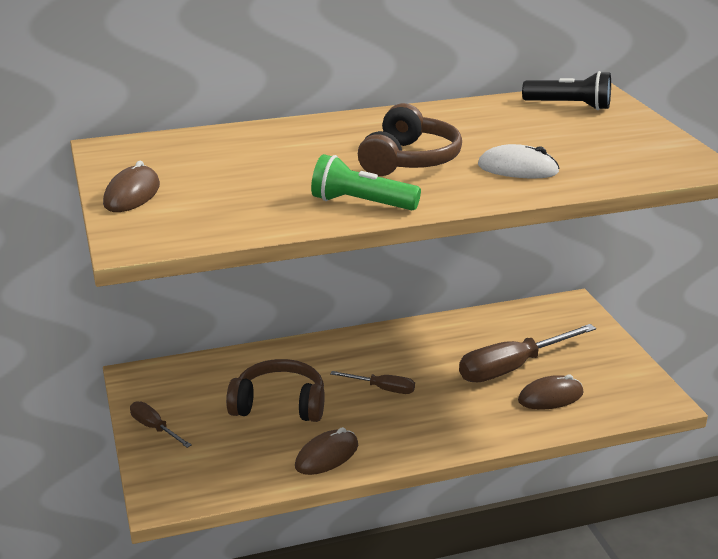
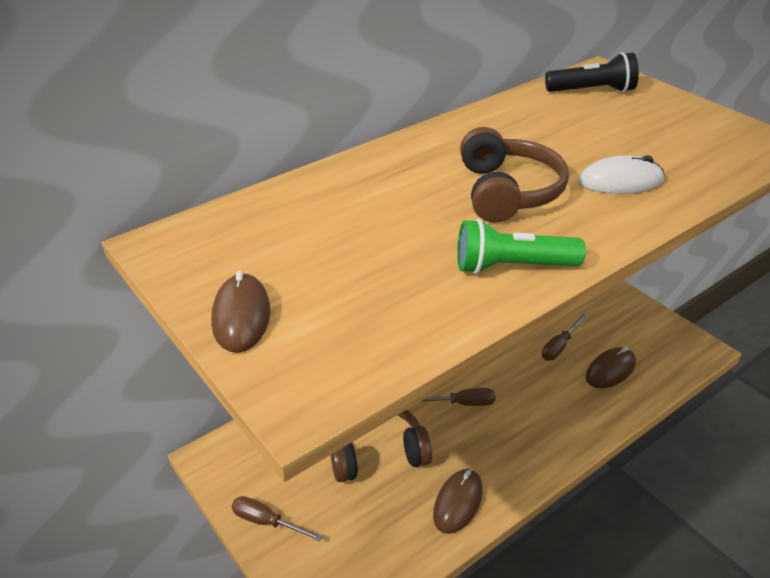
camera: 20 degrees left, 10 degrees up
(512, 368) = (559, 346): brown screwdriver -> brown screwdriver, size x0.52

